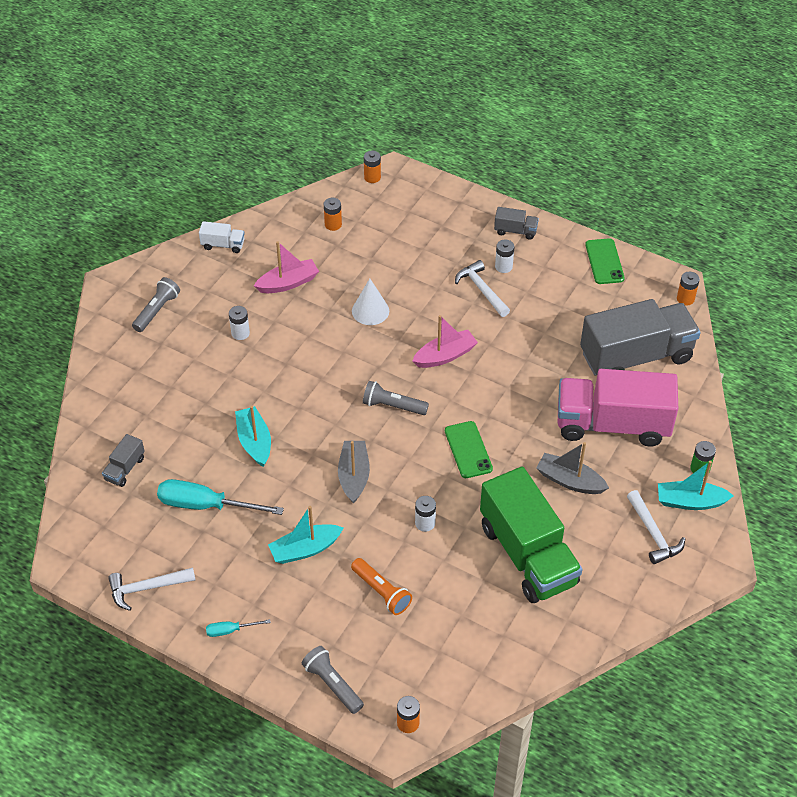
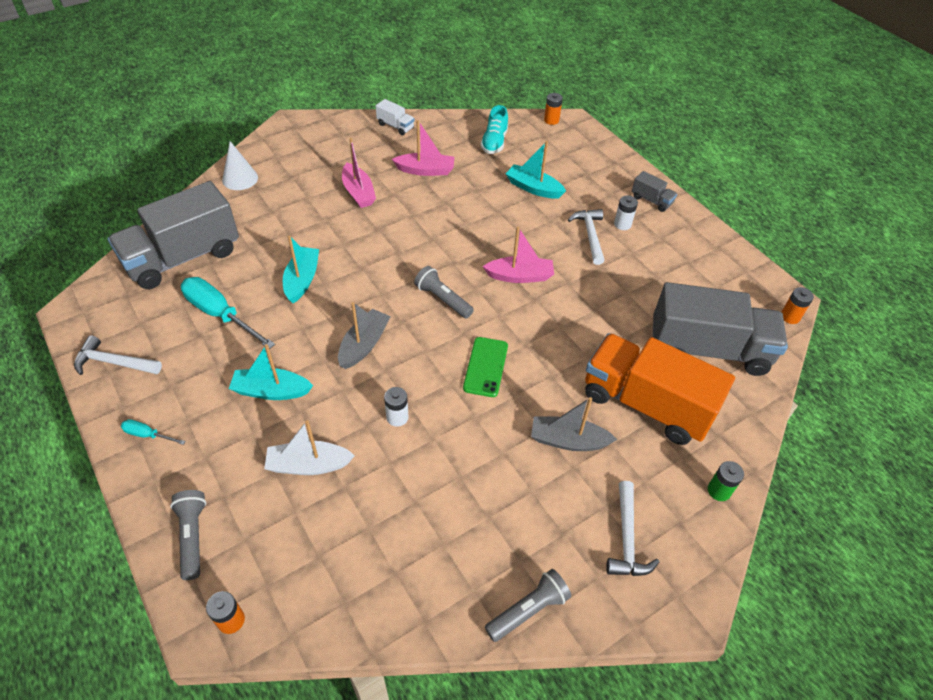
camera: 25 degrees right, 0 degrees up
(125, 469) = (183, 257): grey truck -> grey truck, size x2.42
(157, 311) = (307, 153): grey flashlight -> grey flashlight (528, 610)
(240, 333) = (358, 192): white battery -> pink boat
(333, 224) = (494, 142): orange battery -> turquoise shoe
(370, 311) = (479, 215): white cone -> white cone (240, 178)
(381, 592) = (308, 465): orange flashlight -> white boat
(527, 555) = (477, 497): green truck -> none
(570, 481) = (568, 440): grey boat -> grey boat turned 45 degrees counterclockwise
(604, 261) = (723, 254): green phone -> none
(612, 424) = (646, 404): pink truck -> orange truck
(690, 502) = (688, 522): turquoise boat -> turquoise boat (533, 188)

